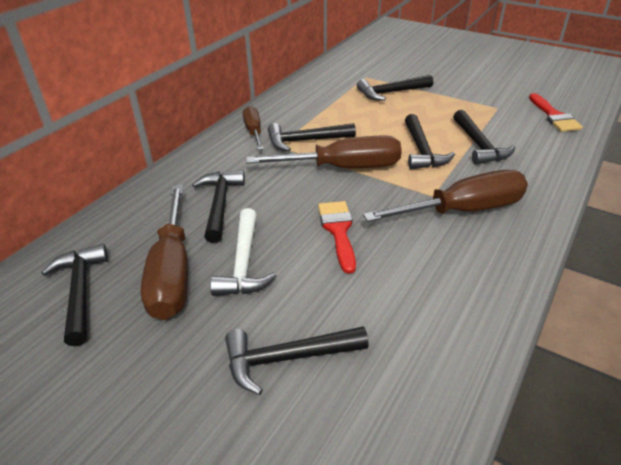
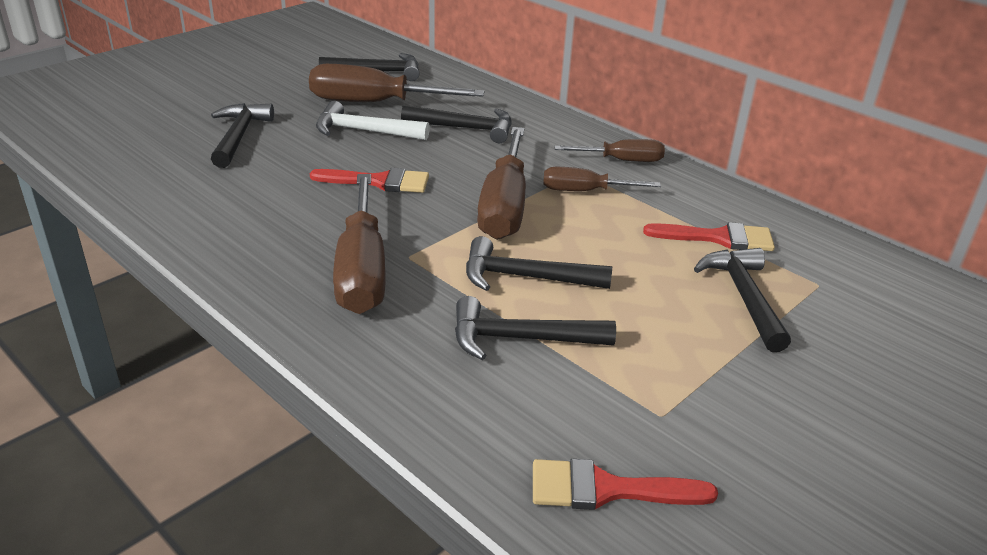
camera: 100 degrees right, 5 degrees down
(305, 141) = (585, 191): black hammer -> brown screwdriver
(338, 99) = (718, 238): none -> red brush

